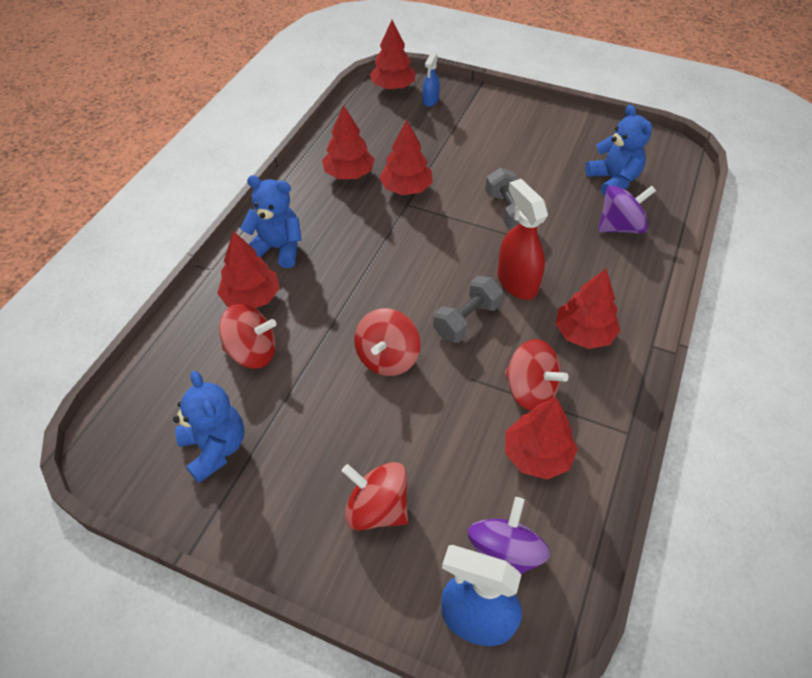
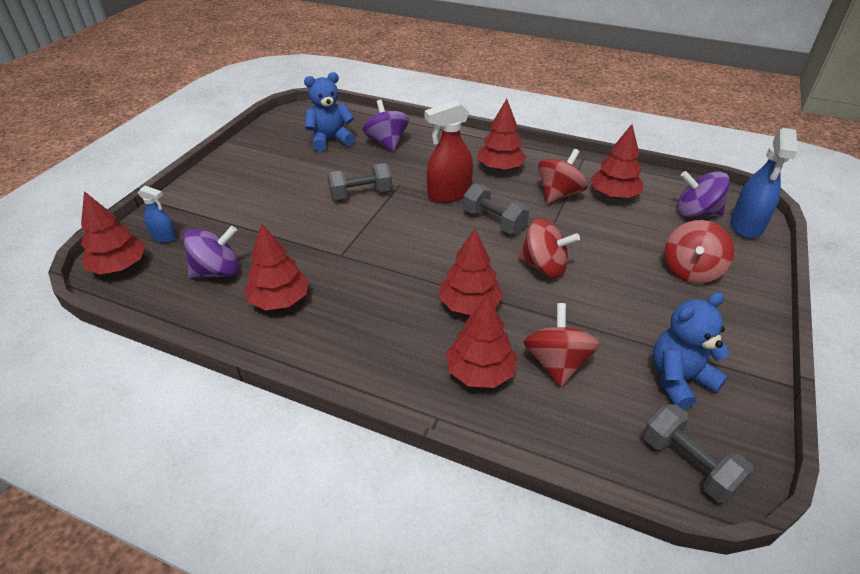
camera: 90 degrees left, 10 degrees down
(127, 430) = (688, 464): none -> grey dumbbell
(278, 248) = (402, 355): blue teddy bear -> none
(385, 136) = (218, 271): none -> purple spinning top
(406, 188) = (315, 255): red tree -> red tree (469, 305)

